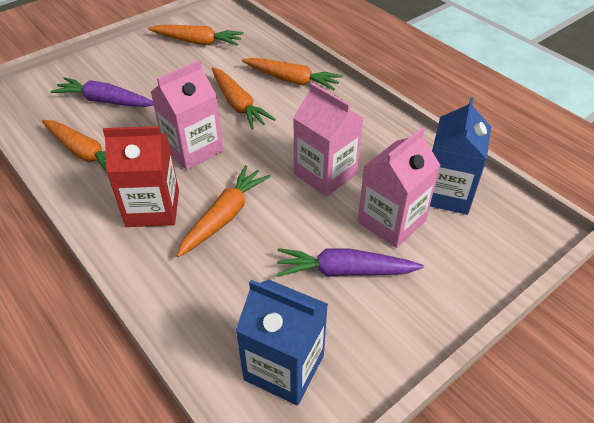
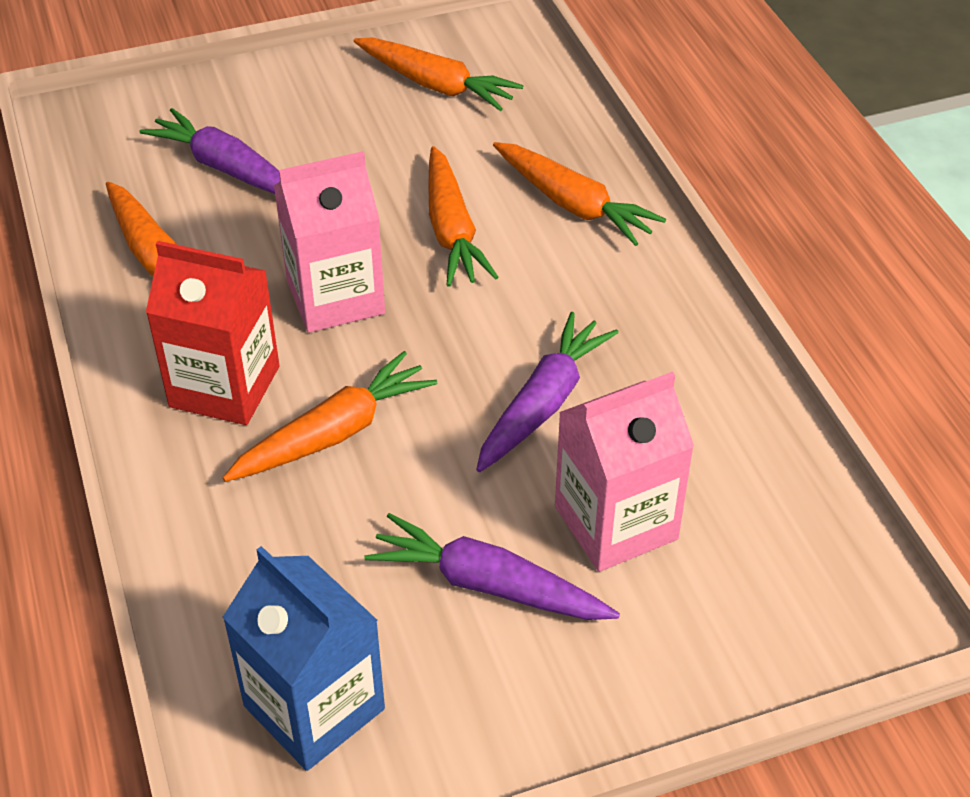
camera: 20 degrees right, 0 degrees up
(325, 174) = (543, 403): pink carton -> purple carrot
(446, 193) = (746, 500): blue carton -> none

